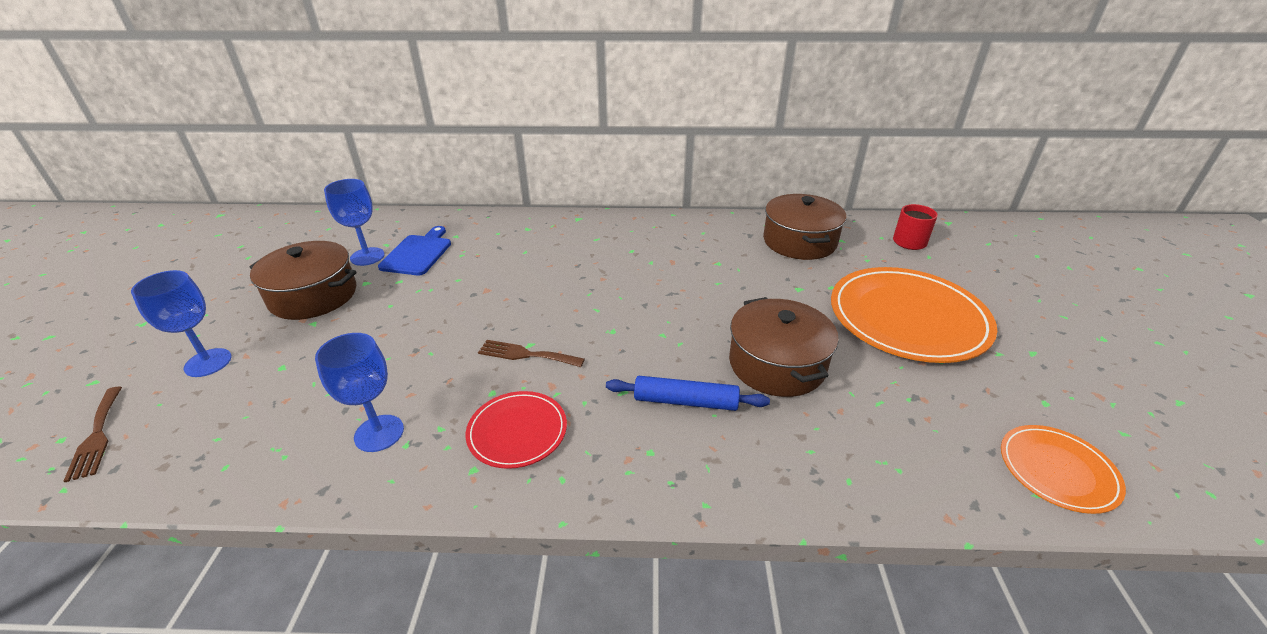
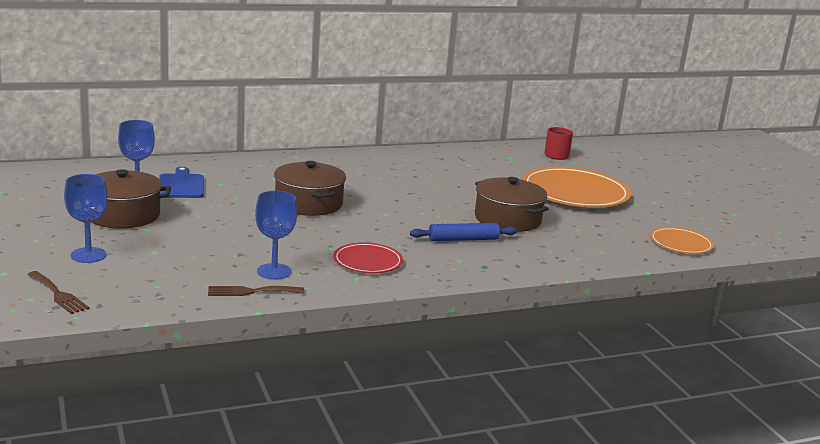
camera: 25 degrees left, 15 degrees down
(526, 354) = (336, 230): brown fork -> brown fork (251, 291)
(799, 241) = (480, 160): brown pot -> brown pot (308, 203)

